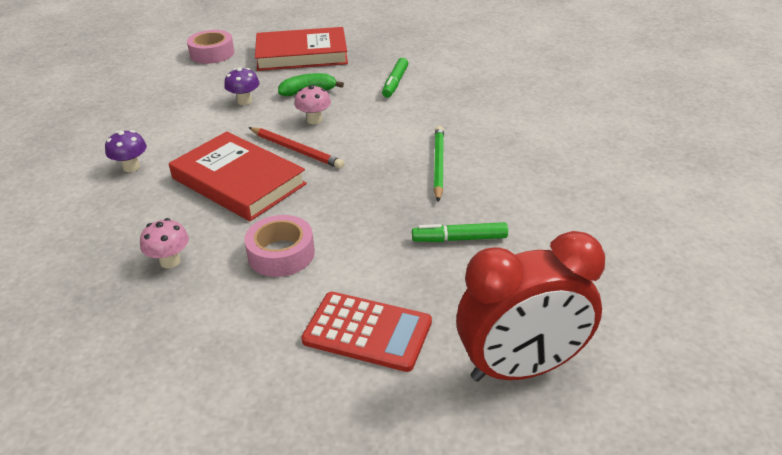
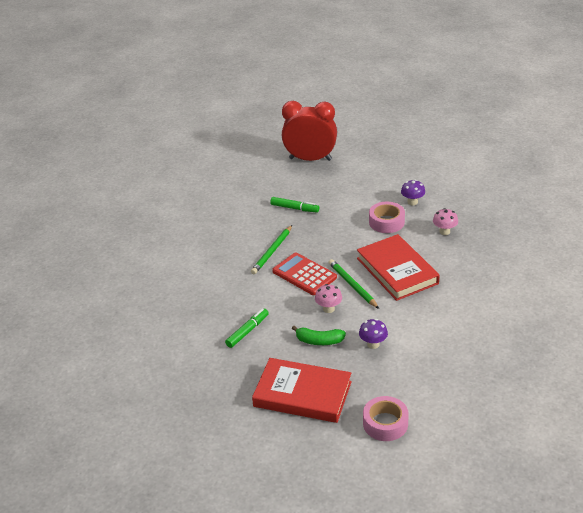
camera: 155 degrees left, 0 degrees up
(131, 167) = (465, 300): purple mushroom -> purple mushroom (412, 202)
(296, 150) = (352, 285): red pencil -> green pencil
(367, 332) = (362, 182): red calculator -> red calculator (304, 274)

